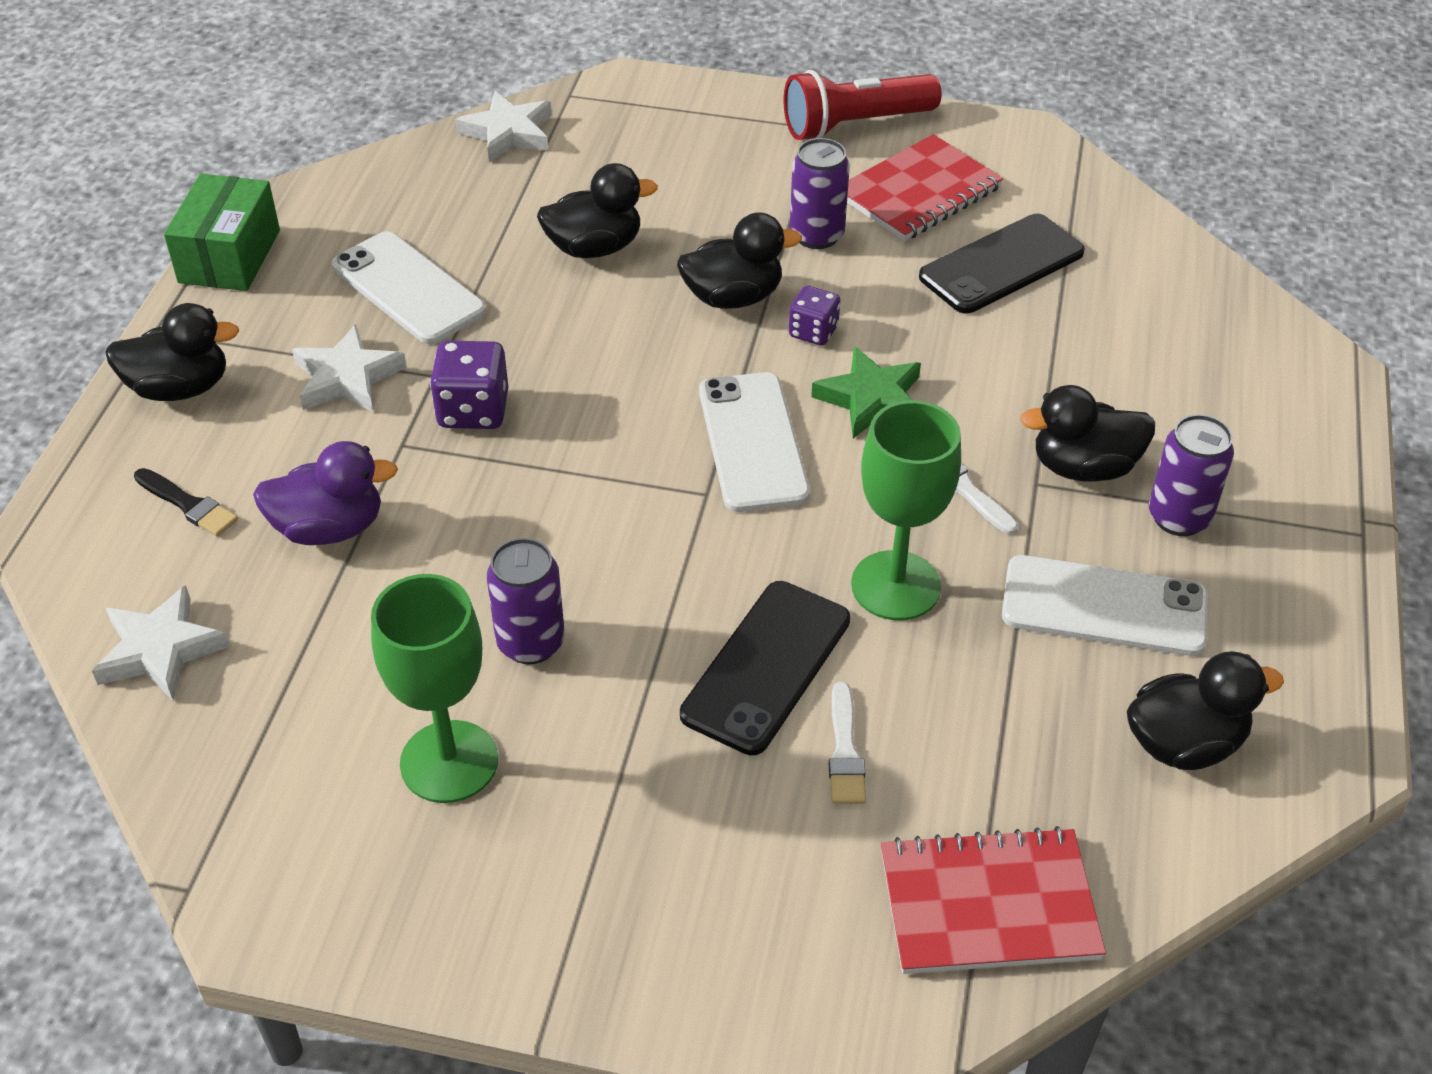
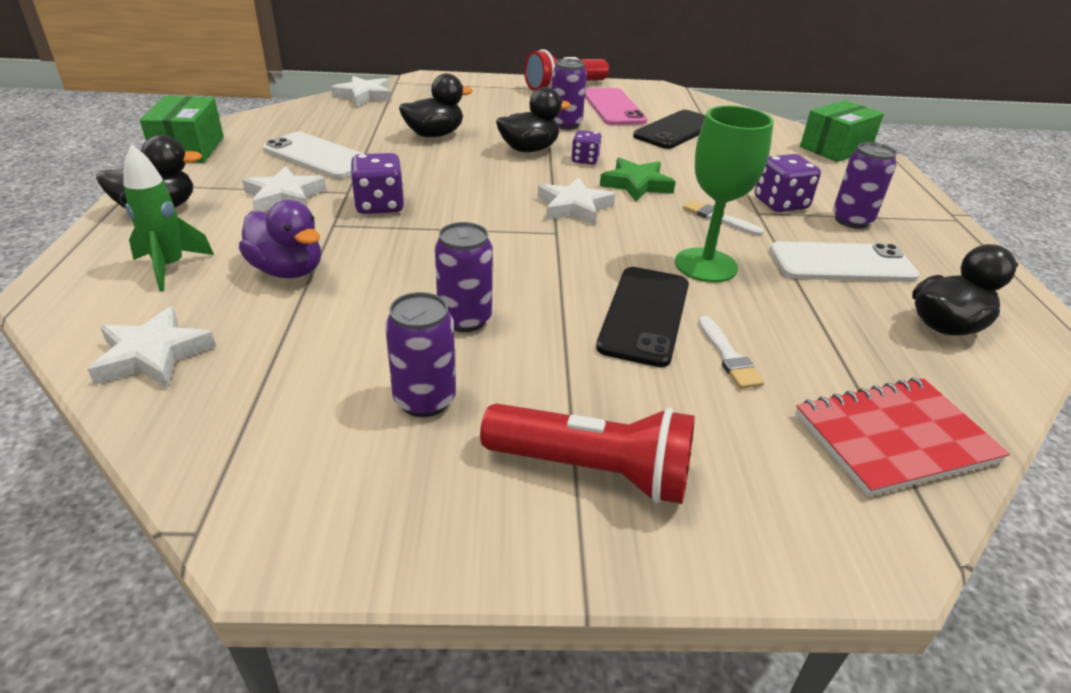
camera: 15 degrees left, 10 degrees down
(188, 505) = (170, 267): black brush -> green rocket
(329, 528) = (288, 270): purple duck -> purple duck turned 60 degrees clockwise
(449, 762) = (424, 400): green goblet -> purple can
(607, 887) = (593, 470): none -> red flashlight
(753, 442) = (574, 207): white phone -> white star
(919, 192) = (613, 107): red notebook -> pink phone
(1083, 467) = (780, 204): black duck -> purple dice
(1264, 337) = (835, 148): none -> green box

